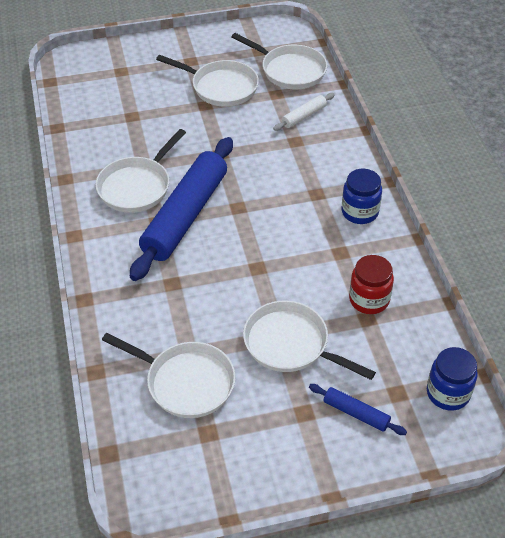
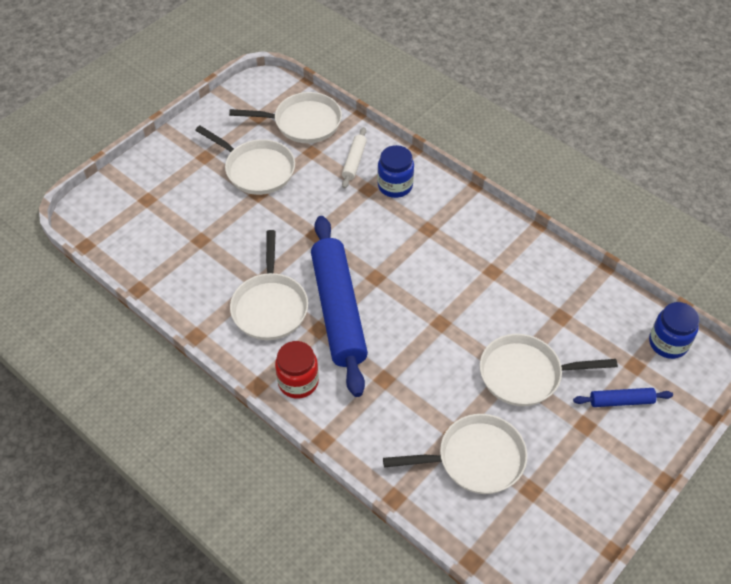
camera: 35 degrees left, 5 degrees up
(220, 87) = (256, 169): white pan -> white pan turned 45 degrees clockwise
(359, 212) = (476, 227): blue jar -> blue jar (395, 186)
(369, 300) = (549, 300): red jar -> red jar (298, 382)

